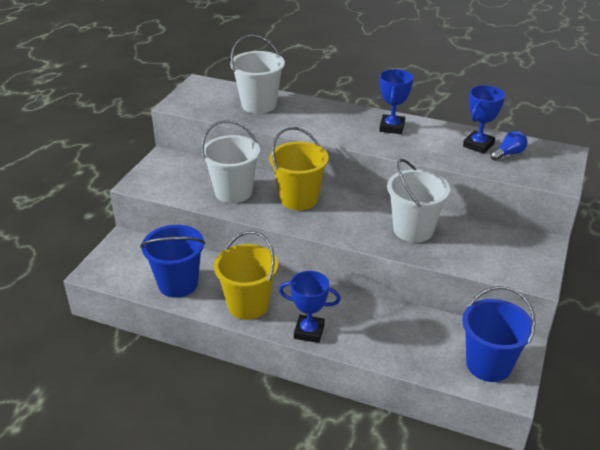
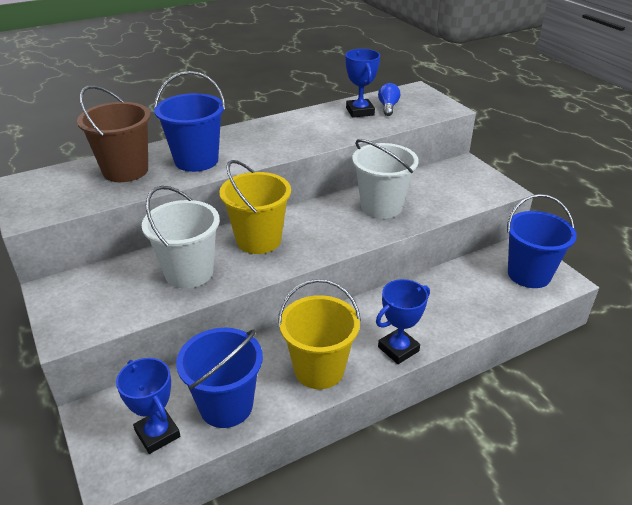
camera: 50 degrees left, 0 degrees up
(259, 105) = (125, 170): white bucket -> brown bucket
(305, 120) = (196, 160): none -> blue bucket
(392, 127) = (278, 130): blue trophy -> blue trophy (157, 434)

